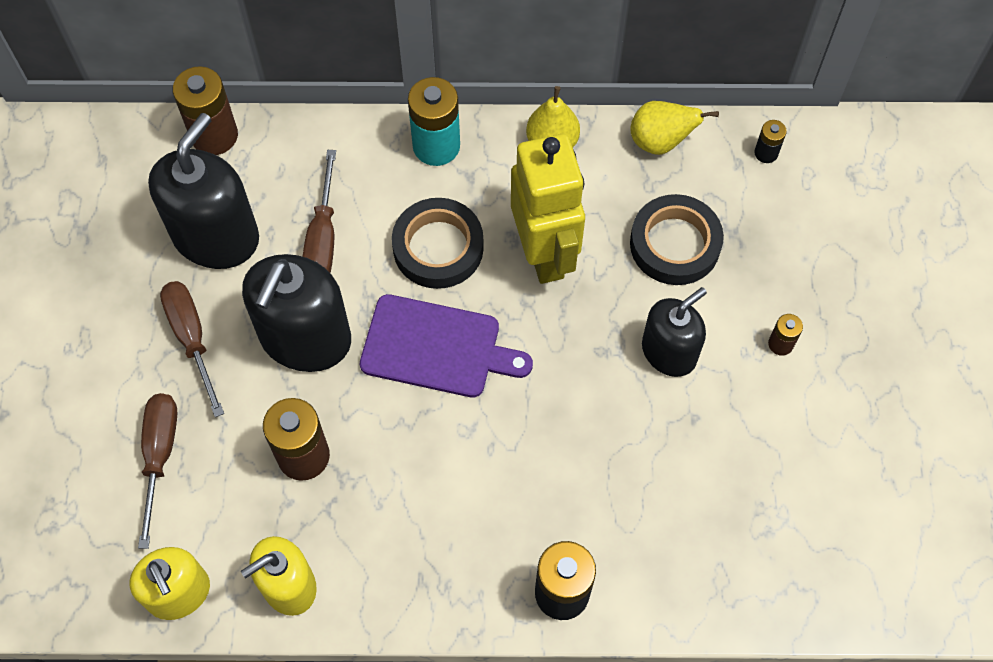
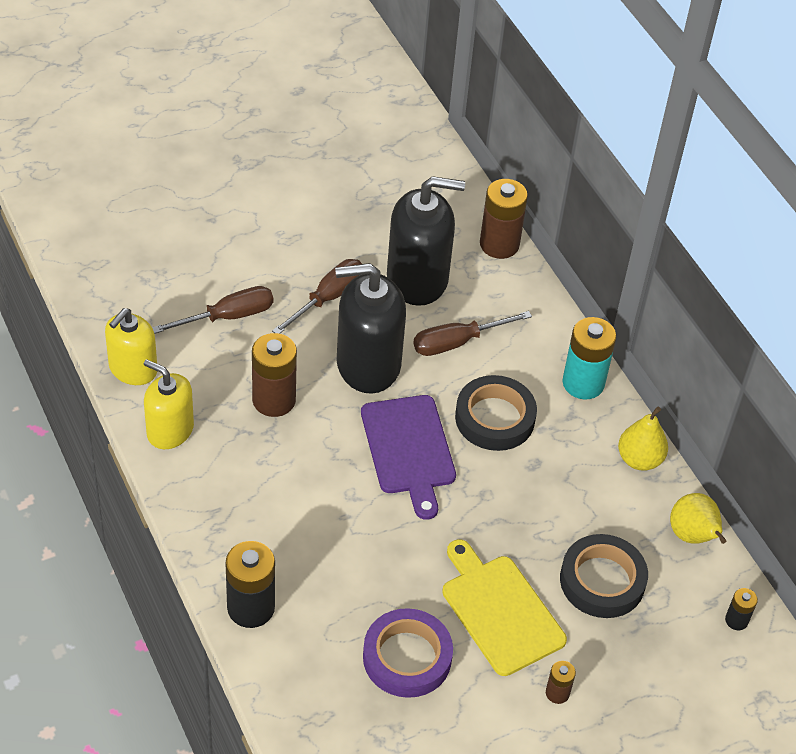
camera: 60 degrees right, 15 degrees down
(545, 253) = (535, 491): yellow robot -> none
(669, 352) = (500, 611): black soap dispenser -> yellow cutting board
(686, 463) = (407, 657): none -> purple tape

